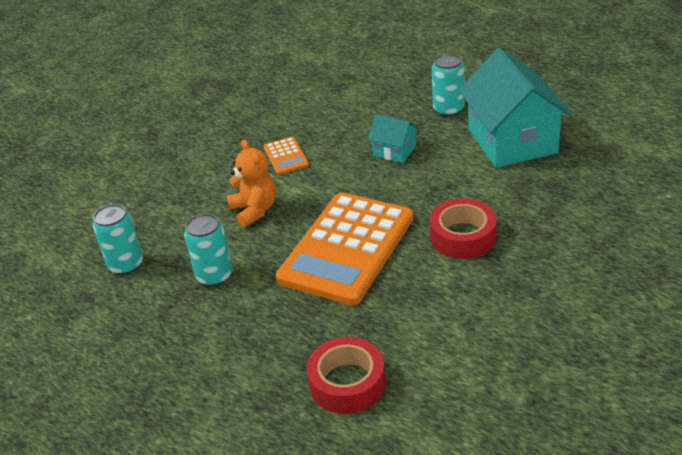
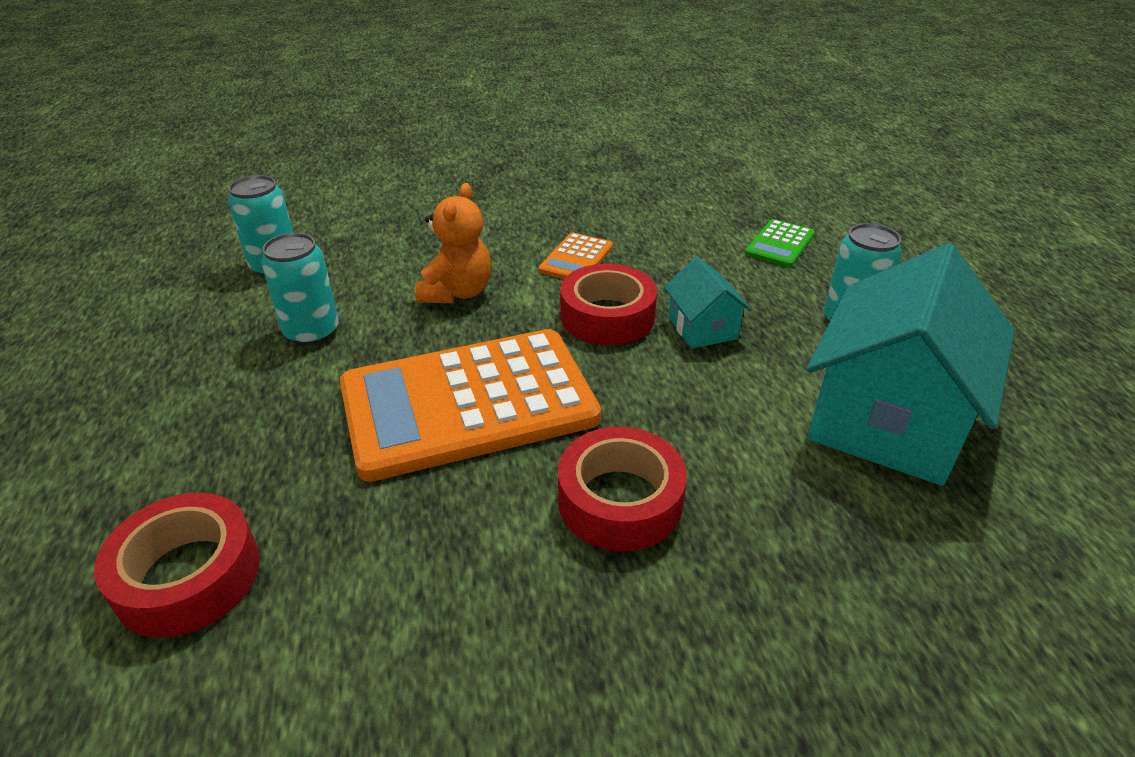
camera: 40 degrees right, 0 degrees up
(345, 173) = (607, 316): none -> red tape
(370, 90) = (780, 244): none -> green calculator

